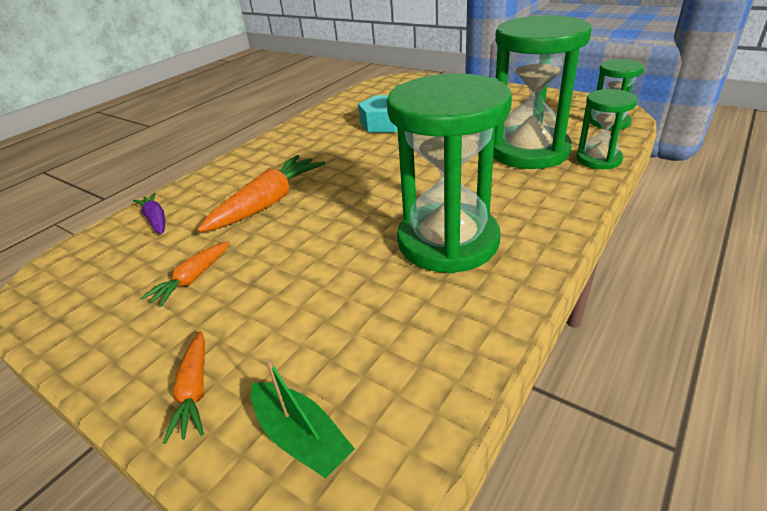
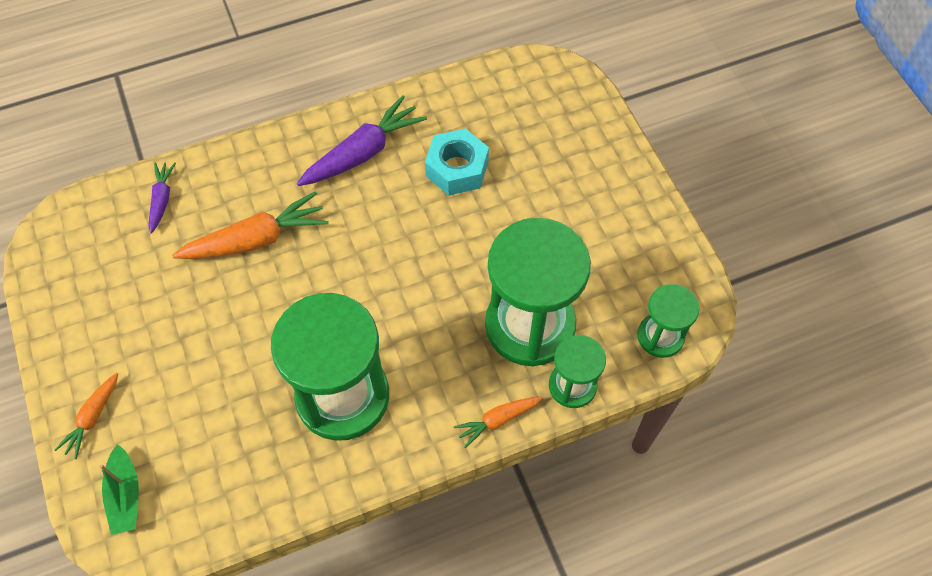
camera: 30 degrees right, 25 degrees up
(192, 279) = (147, 304): orange carrot -> orange carrot (497, 420)
(311, 140) = (363, 152): none -> purple carrot

